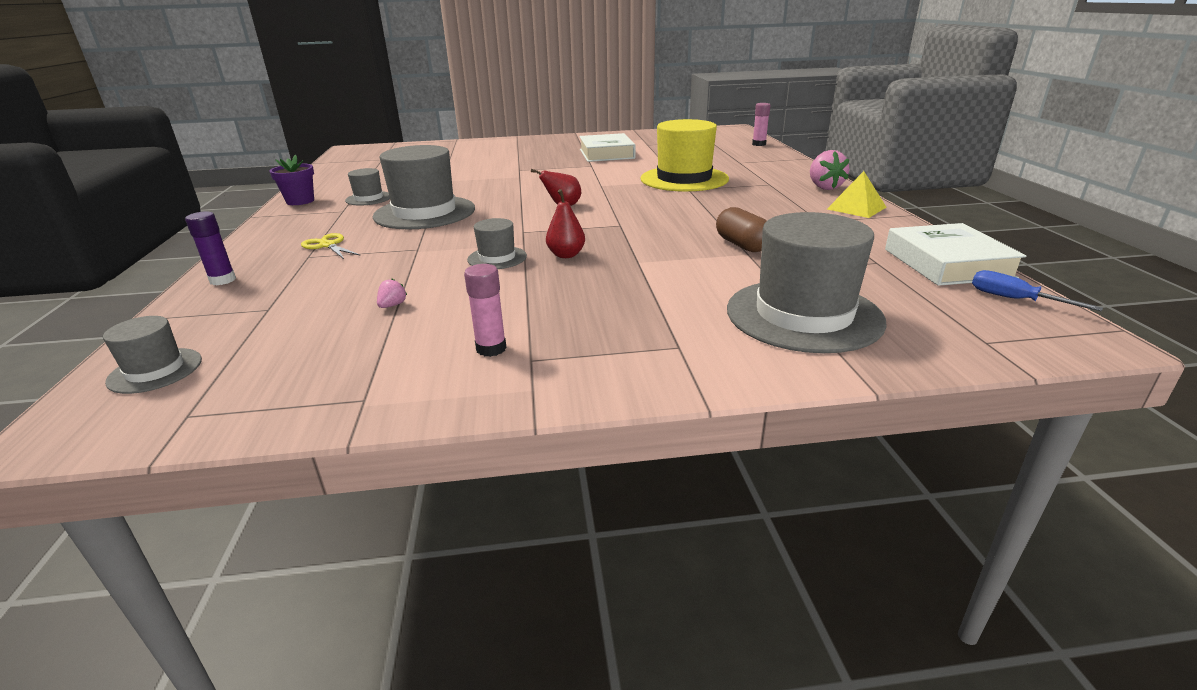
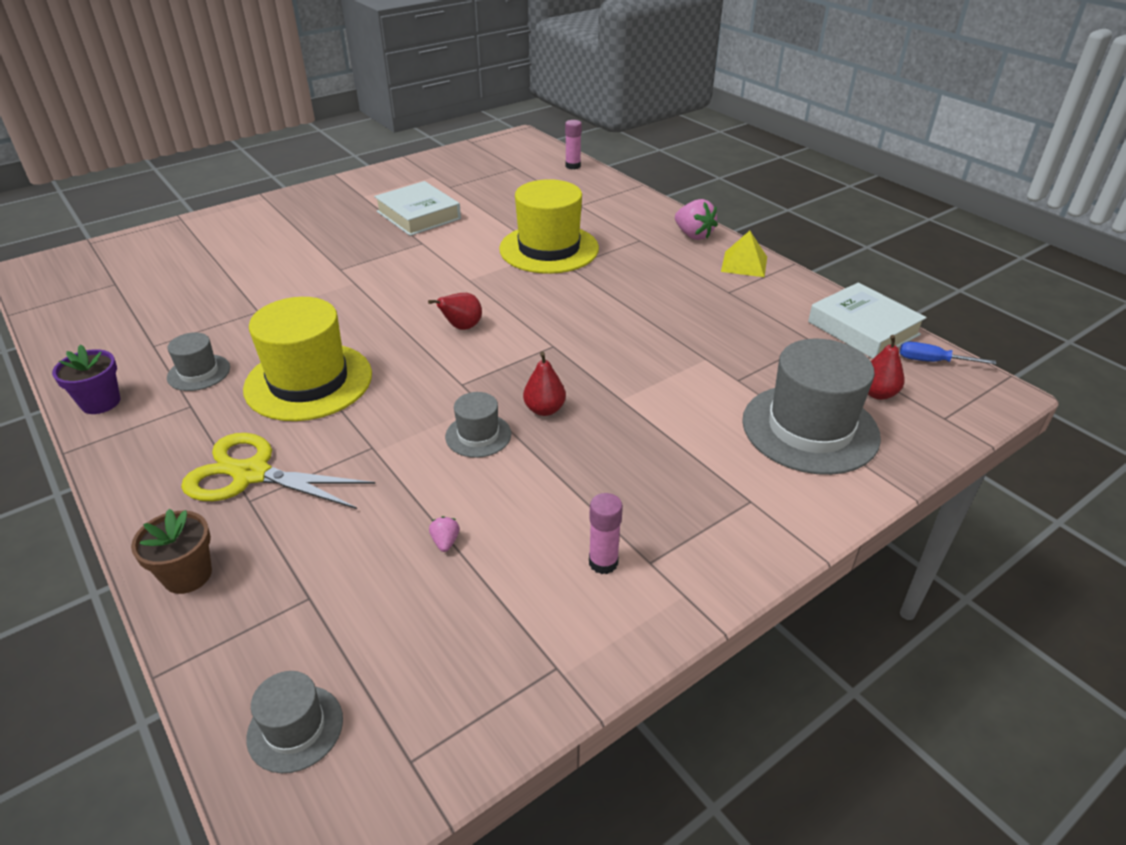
camera: 30 degrees left, 10 degrees up
(223, 280) = (187, 575): purple glue stick -> brown flower pot
(328, 245) = (251, 474): yellow scissors -> yellow scissors, size x1.87
(424, 213) = (308, 381): grey hat -> yellow hat
(742, 245) = (692, 347): brown capsule -> none
(914, 308) = (877, 393): none -> red pear

